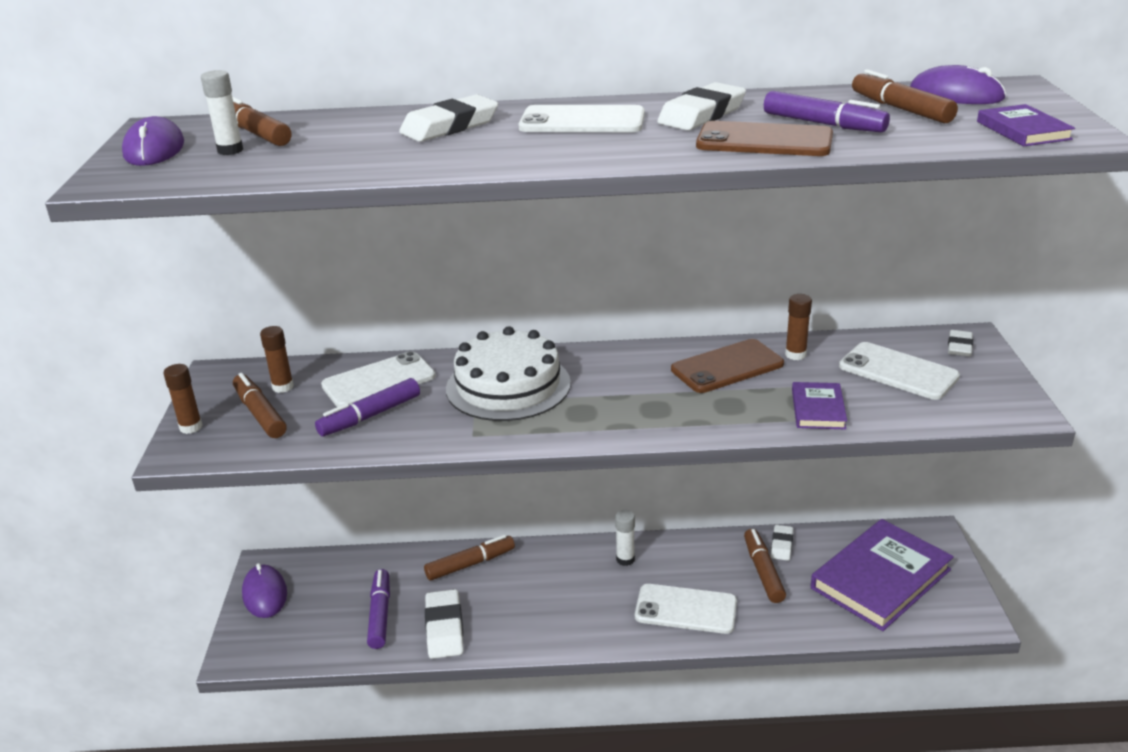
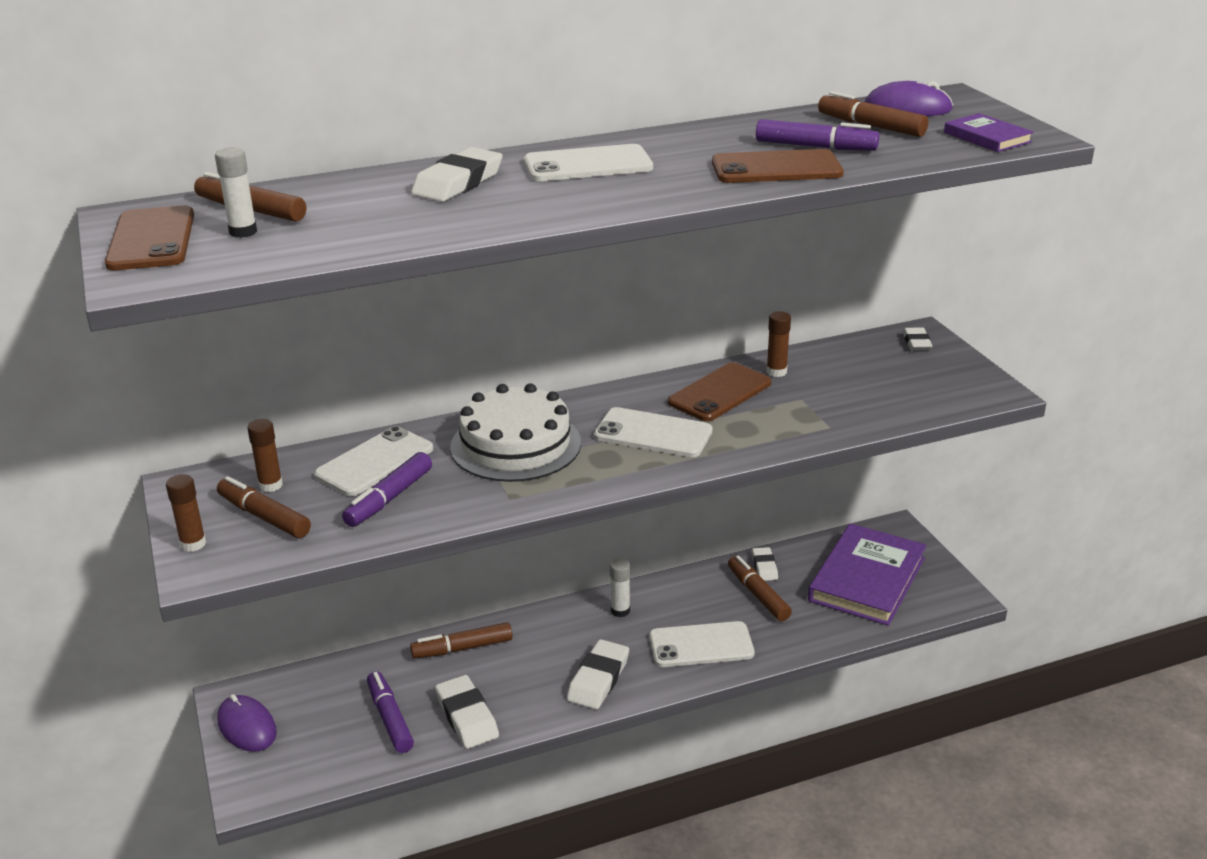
camera: 20 degrees left, 0 degrees up
(154, 149) = (151, 239): purple mouse -> brown phone
(470, 564) = (462, 648): brown marker -> brown marker turned 150 degrees counterclockwise
(701, 114) = (697, 148): white eraser -> white eraser (598, 679)
(818, 409) = (824, 419): purple book -> none
(898, 371) = (875, 373): white phone -> white phone (653, 433)

